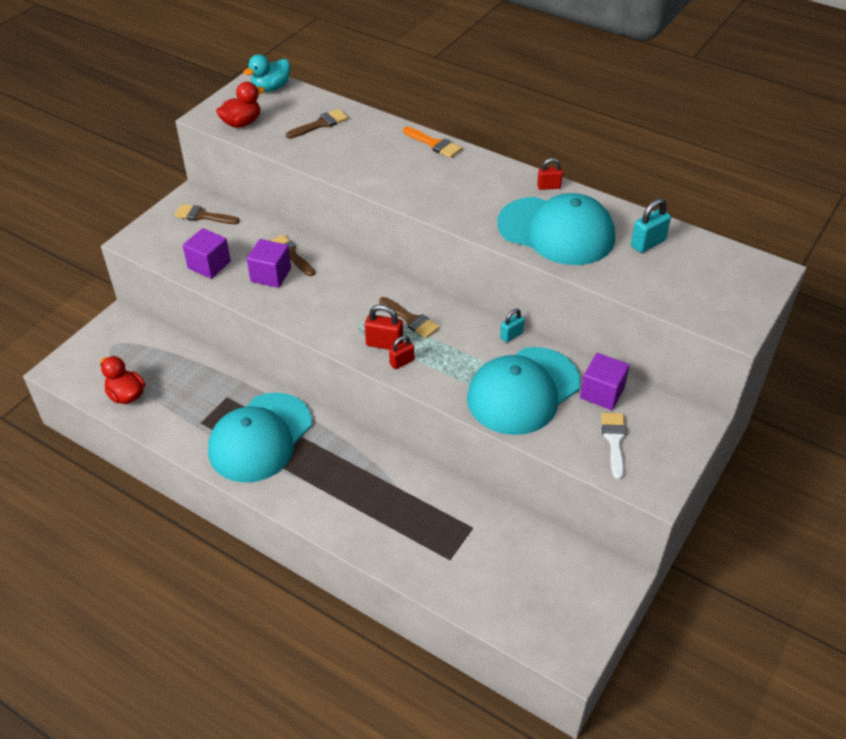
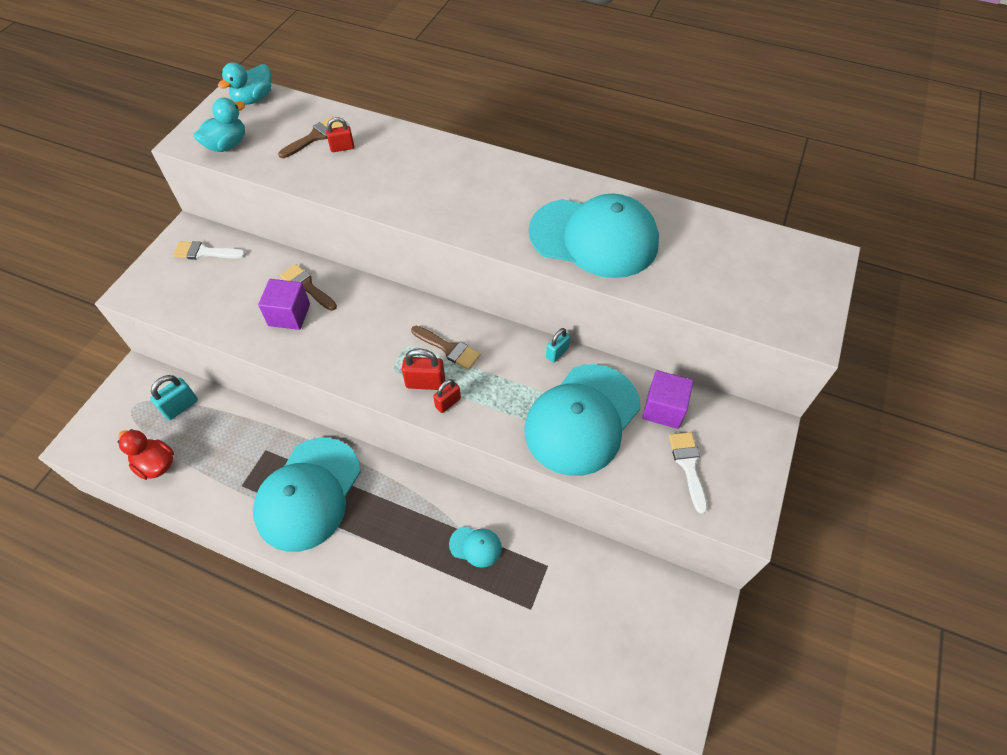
camera: 10 degrees left, 10 degrees up
(203, 216) = (205, 252): brown brush -> white brush
(209, 265) = (219, 311): purple cube -> none
(242, 123) = (227, 145): red duck -> turquoise duck
(408, 502) = (475, 546): none -> turquoise cap
(434, 144) = (443, 147): orange brush -> none
(548, 187) = (574, 184): red padlock -> red padlock (342, 148)
(647, 243) = (693, 240): turquoise padlock -> turquoise padlock (180, 407)

